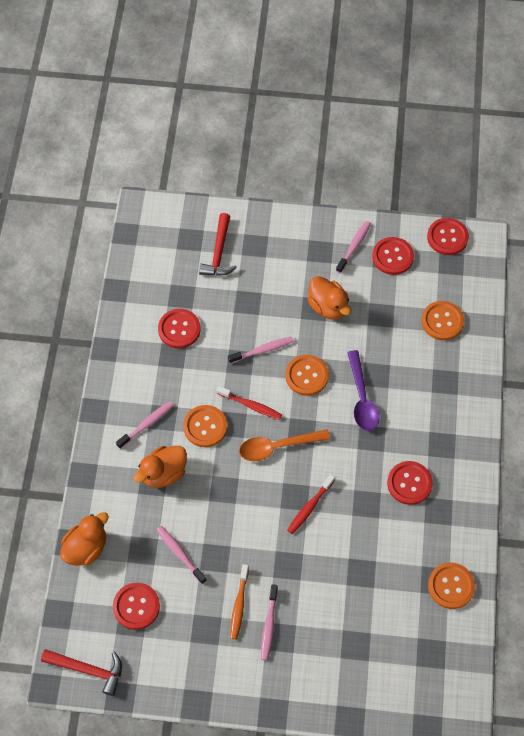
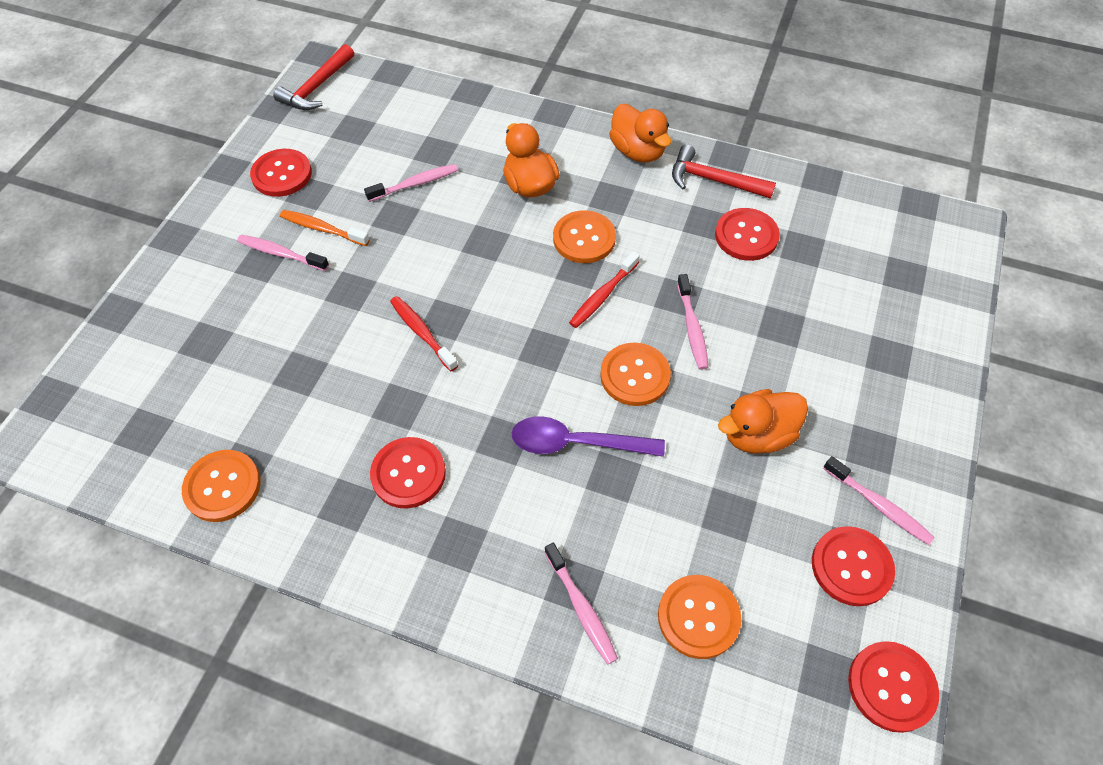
camera: 105 degrees right, 5 degrees down
(86, 548) = (459, 103): orange duck -> orange duck (638, 151)
(136, 606) = (368, 135): red button -> red button (282, 174)
(147, 424) = (605, 180): pink toothbrush -> pink toothbrush (581, 608)
(219, 252) = (878, 306): red hammer -> red hammer (714, 180)
(277, 447) = (527, 313): orange spoon -> none

